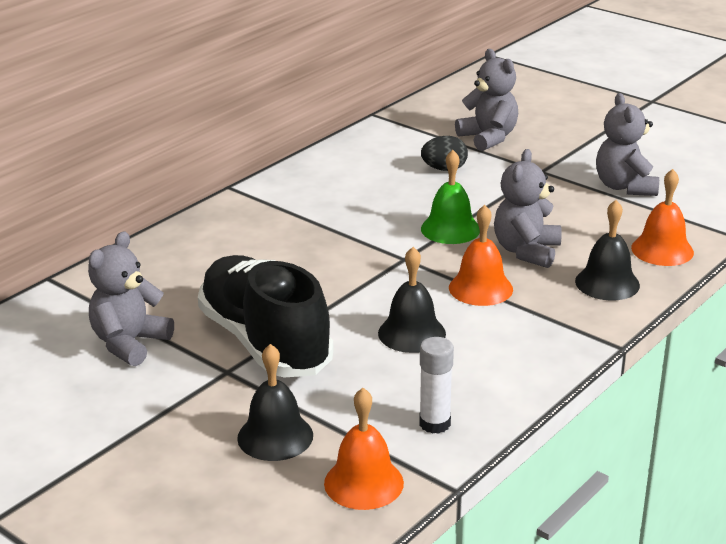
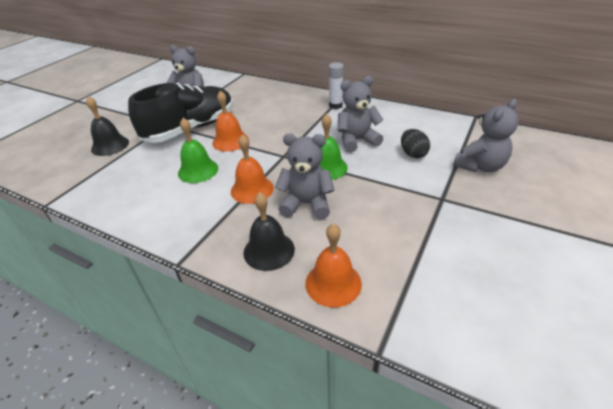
camera: 80 degrees right, 10 degrees up
(363, 483) = (63, 175): orange bell -> orange bell (230, 141)
(411, 333) = (198, 170): black bell -> green bell
(434, 424) = (106, 191): white glue stick -> white glue stick (335, 105)
(625, 187) = (444, 251): grey teddy bear -> grey teddy bear (357, 141)

